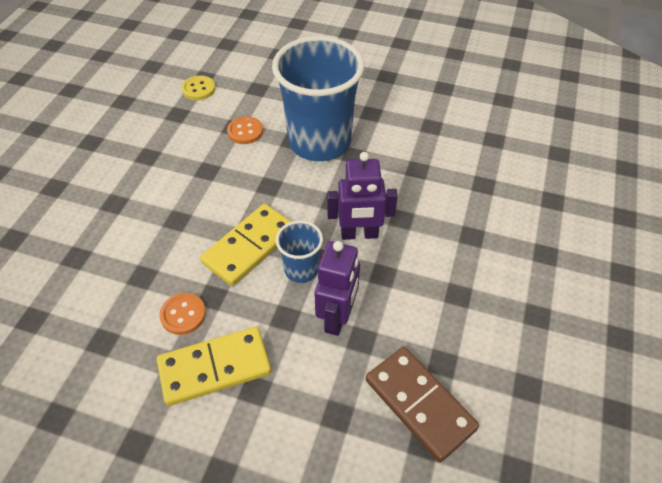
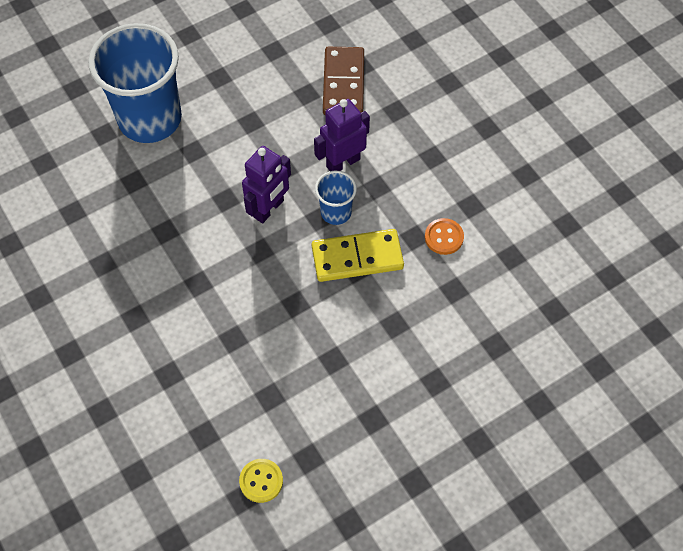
camera: 140 degrees left, 10 degrees up
(215, 368) = (448, 186): yellow domino -> none
(245, 131) = (264, 382): orange button -> none
(319, 142) = (212, 318): blue cup -> blue cup (150, 119)
(359, 234) = (269, 209): purple robot -> purple robot turned 90 degrees clockwise

